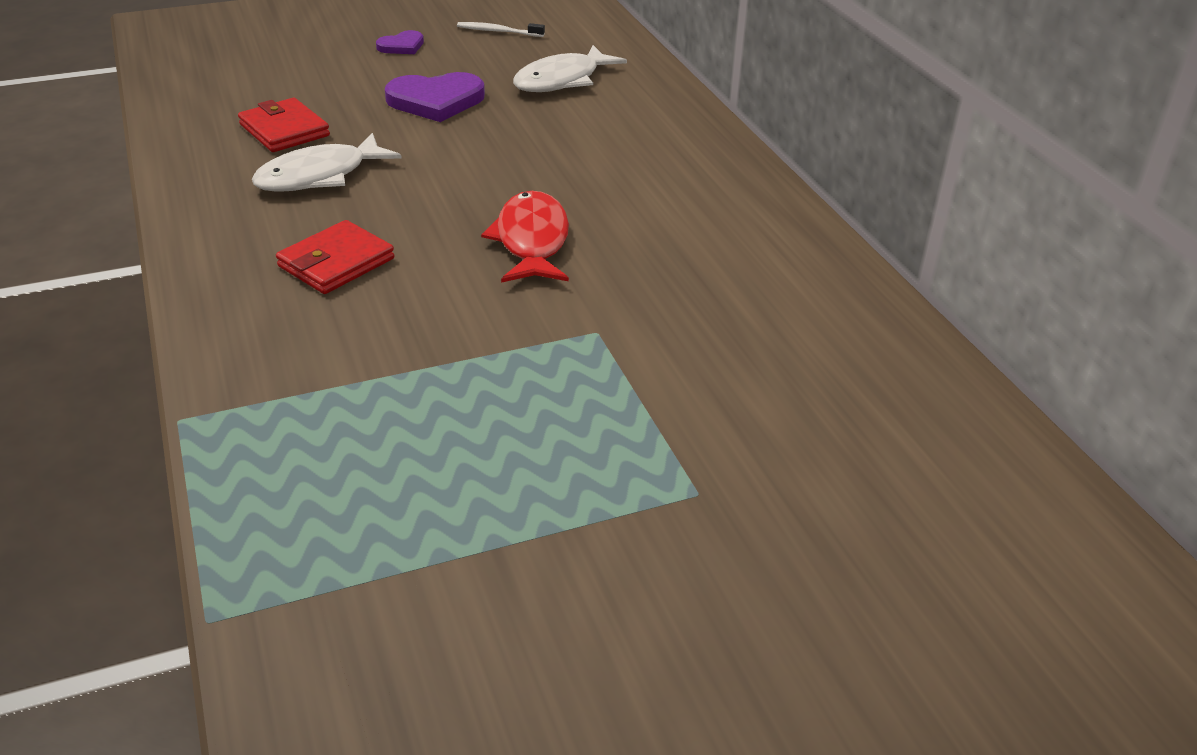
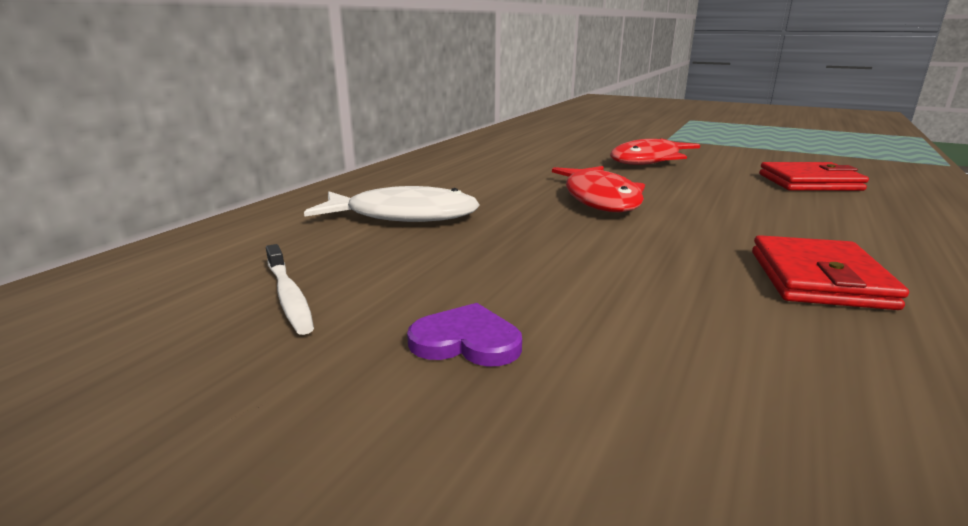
camera: 130 degrees left, 15 degrees down
(319, 176) = (792, 225): white fish -> none
(436, 101) = (568, 244): purple heart -> none
(479, 149) = (600, 199): none -> red fish

